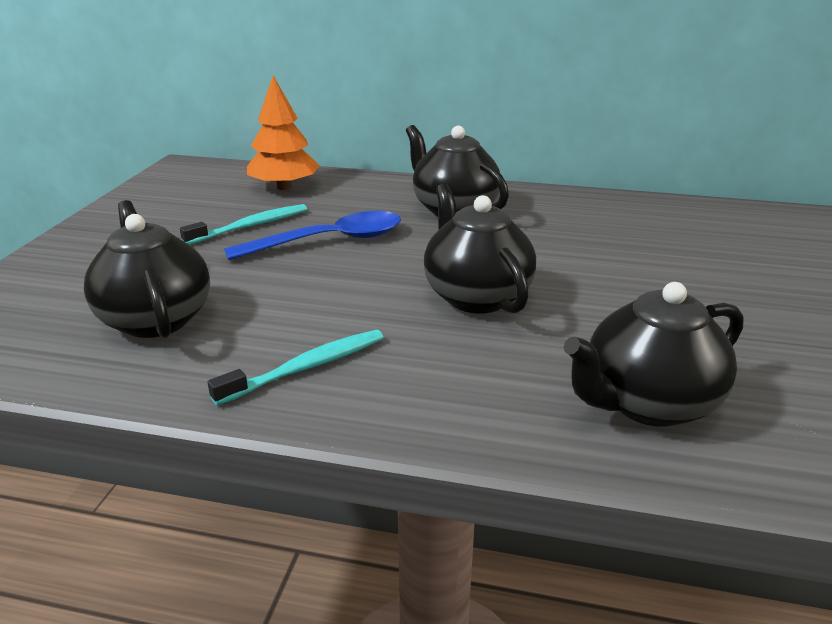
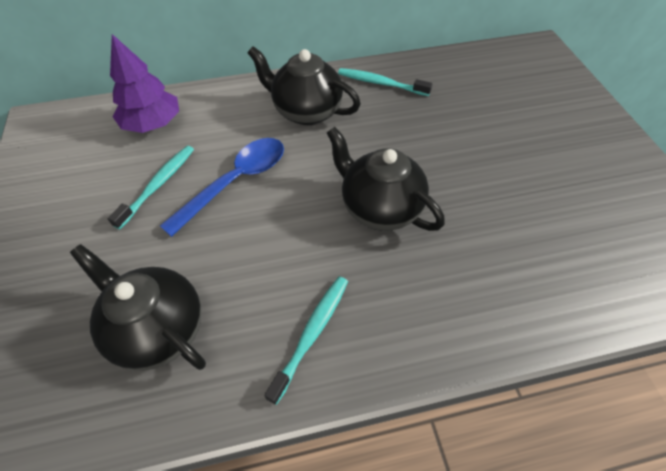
camera: 25 degrees left, 25 degrees up
(284, 187) = (153, 124): orange tree -> purple tree
(563, 206) = (380, 83): none -> turquoise toothbrush
(647, 403) = (538, 274): black teapot -> none

